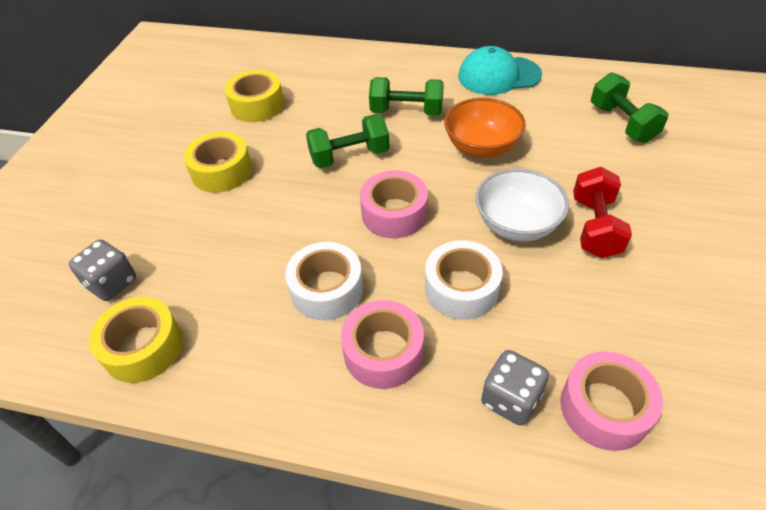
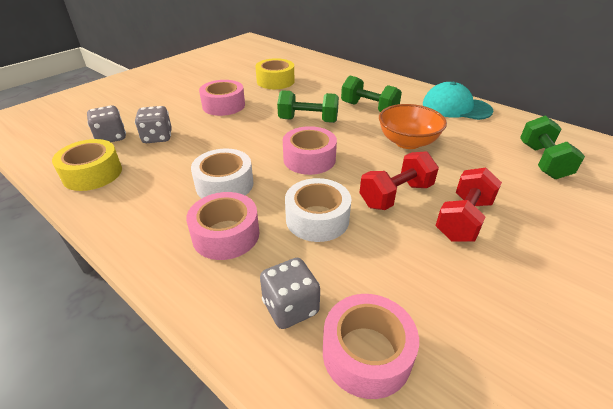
camera: 25 degrees right, 10 degrees down
(178, 257) = (157, 137): none -> grey dice
(222, 171) = (223, 105): yellow tape -> pink tape
(516, 224) = (396, 195): white bowl -> red dumbbell

